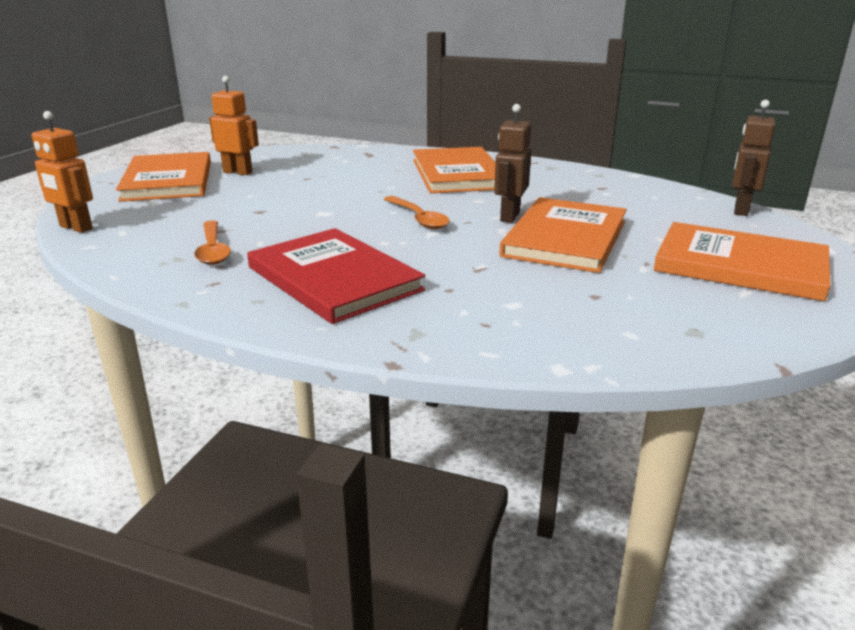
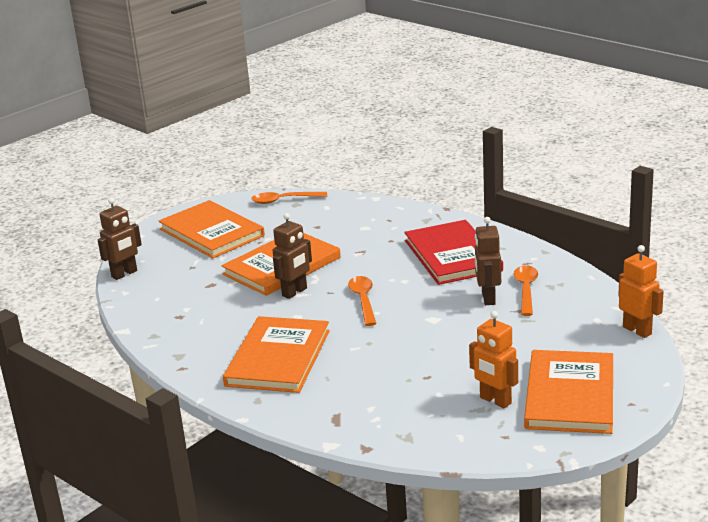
camera: 155 degrees left, 0 degrees up
(263, 236) = (488, 298): none -> brown robot
(730, 336) = (284, 200): none -> orange spoon

